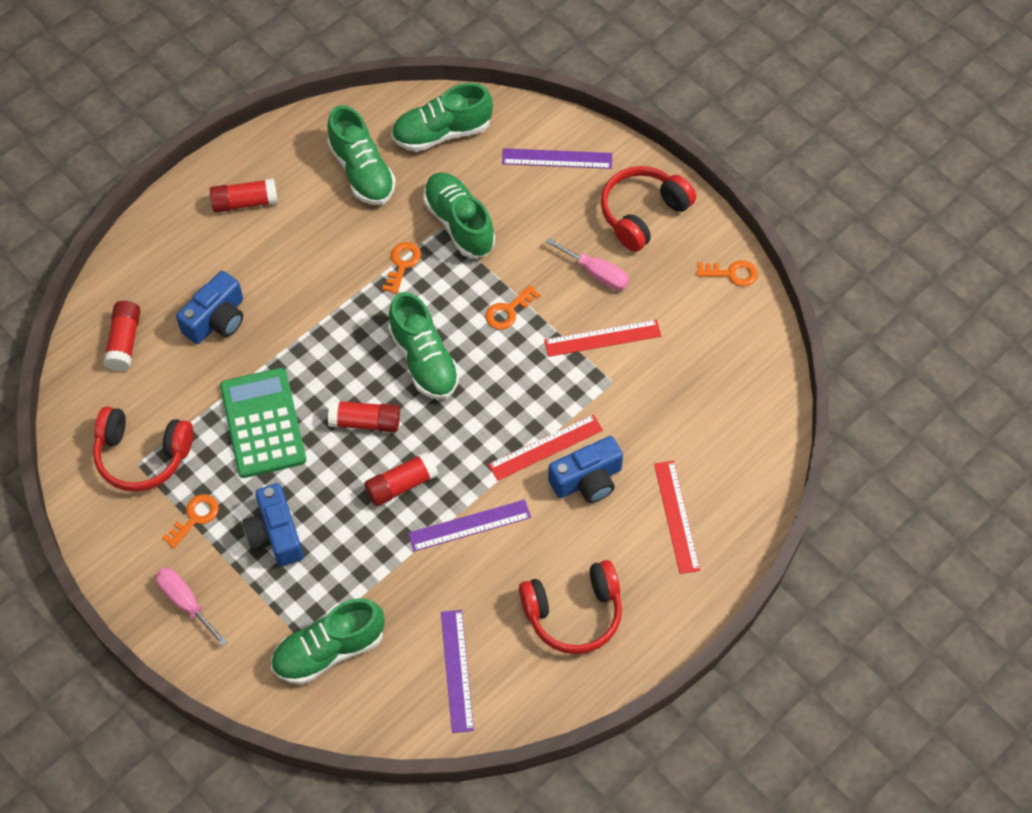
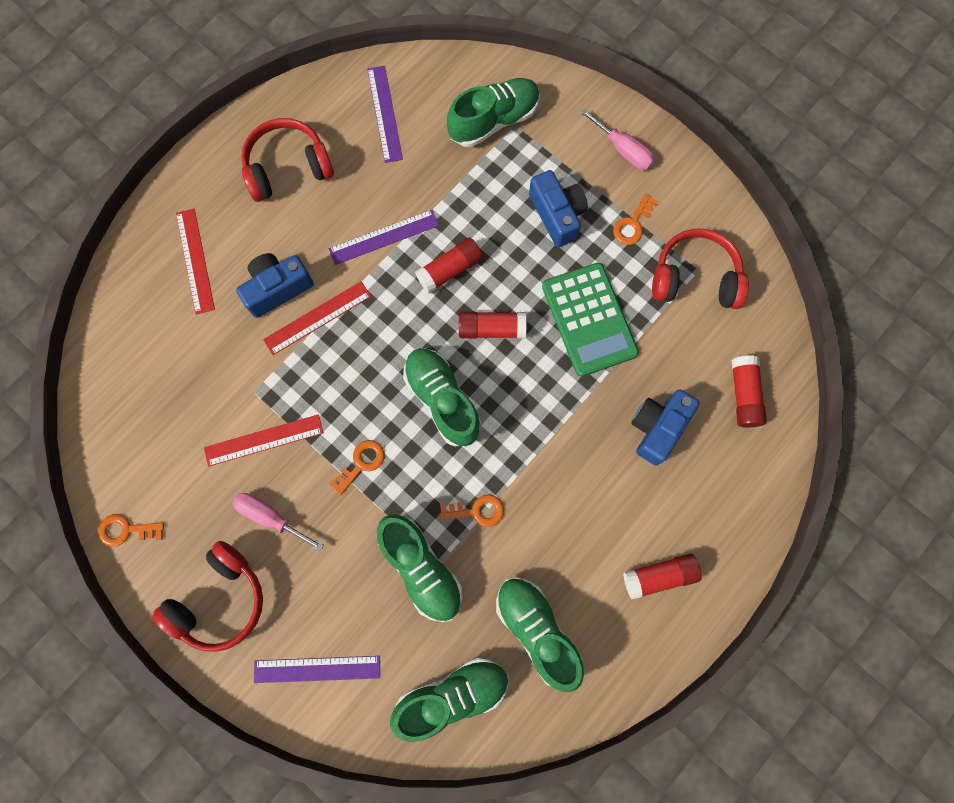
camera: 175 degrees right, 15 degrees up
(402, 264) = (477, 511): orange key -> orange key turned 105 degrees counterclockwise

